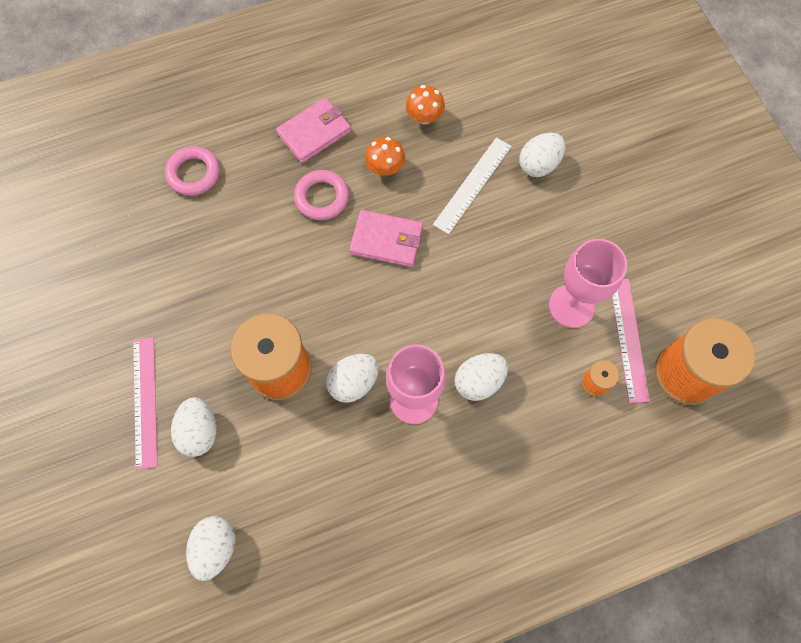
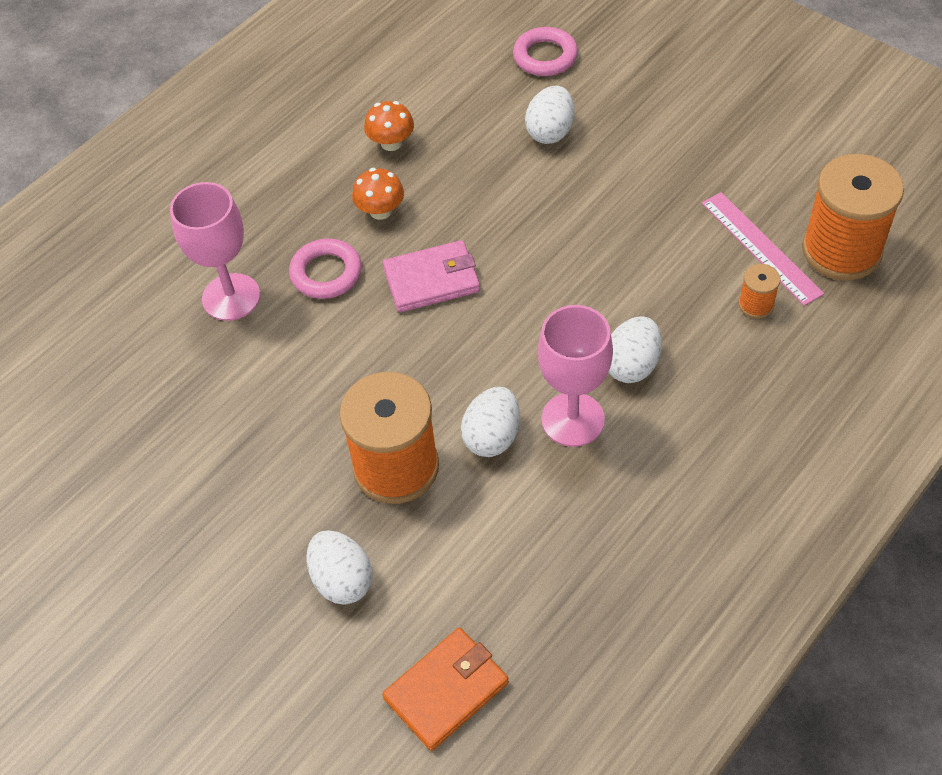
camera: 25 degrees left, 15 degrees down
(145, 401) = (252, 584): pink ruler -> none
(194, 174) = (152, 320): pink ring -> pink ring (545, 56)
(216, 547) = (446, 690): white egg -> orange wallet
(314, 132) = (272, 214): pink wallet -> none
(472, 185) = (491, 183): white ruler -> none
(571, 306) = (680, 245): pink goblet -> pink goblet (231, 297)

